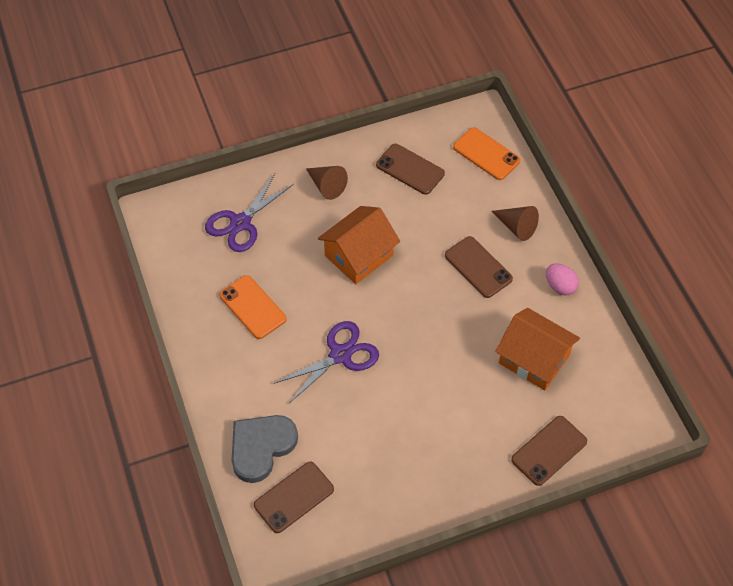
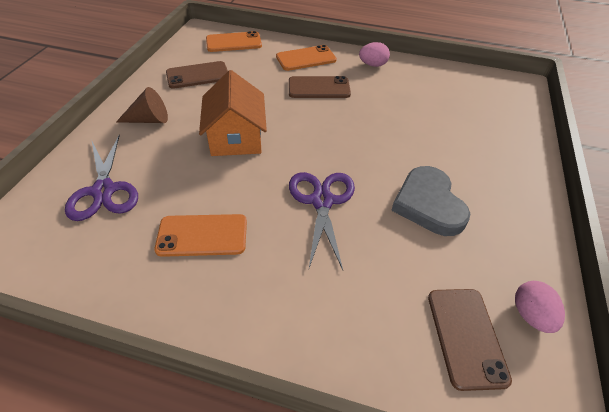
camera: 55 degrees left, 10 degrees down
(261, 447) = (378, 330): grey heart -> grey heart (428, 204)
(340, 529) = (530, 315): none -> pink egg
(516, 227) = (306, 58): brown cone -> orange phone
(534, 359) = (423, 102): orange house -> none
(549, 451) = (512, 134): brown phone -> none

